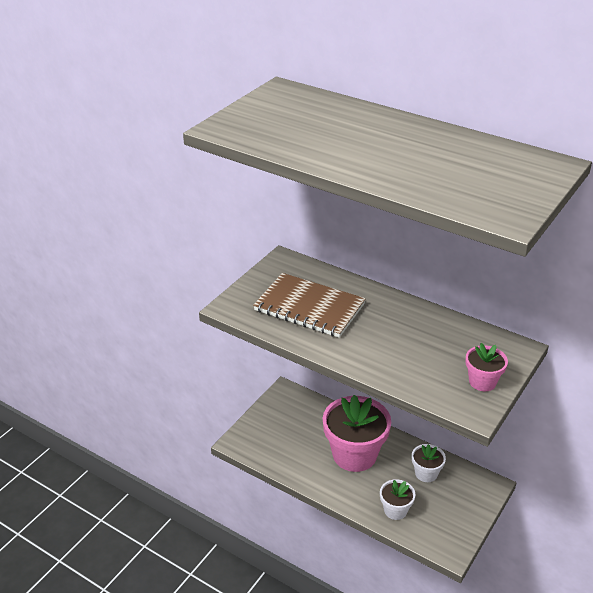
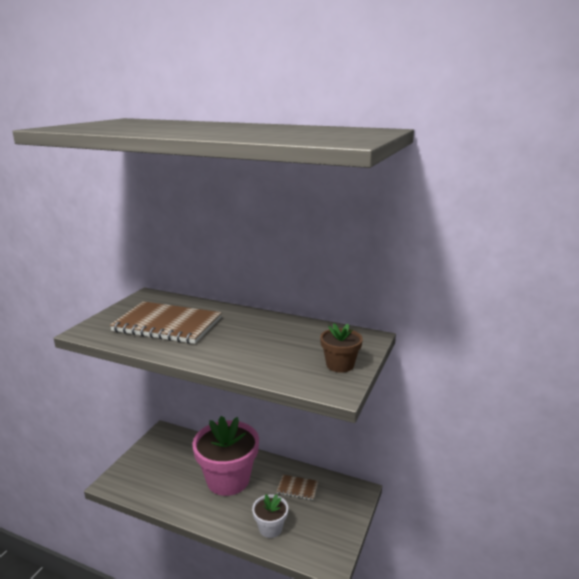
camera: 10 degrees left, 15 degrees down
(426, 473) = (297, 488): white flower pot -> brown notebook
(482, 382) = (340, 365): pink flower pot -> brown flower pot

